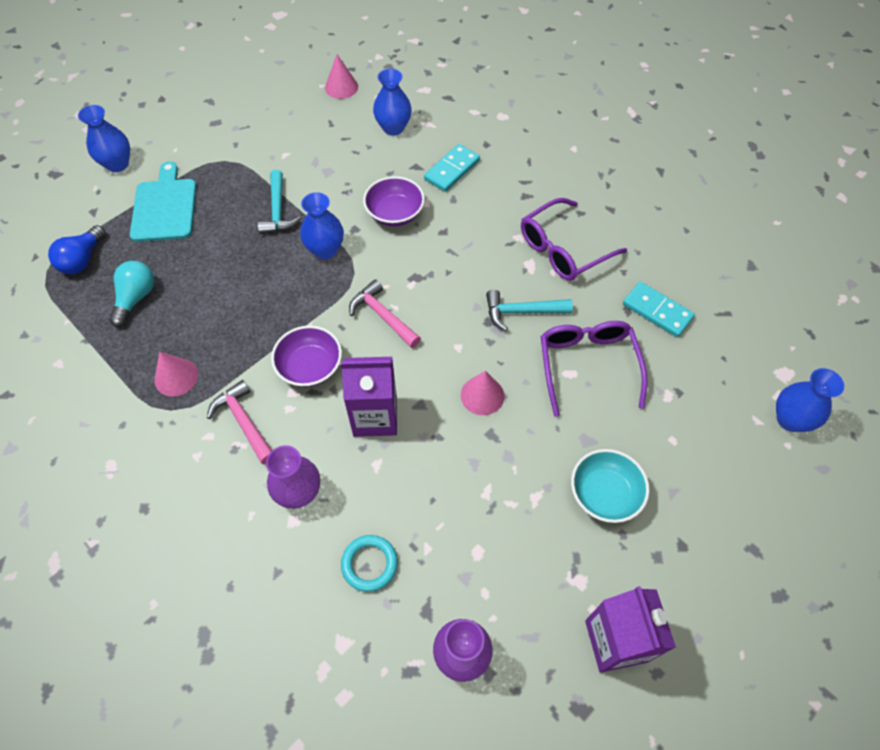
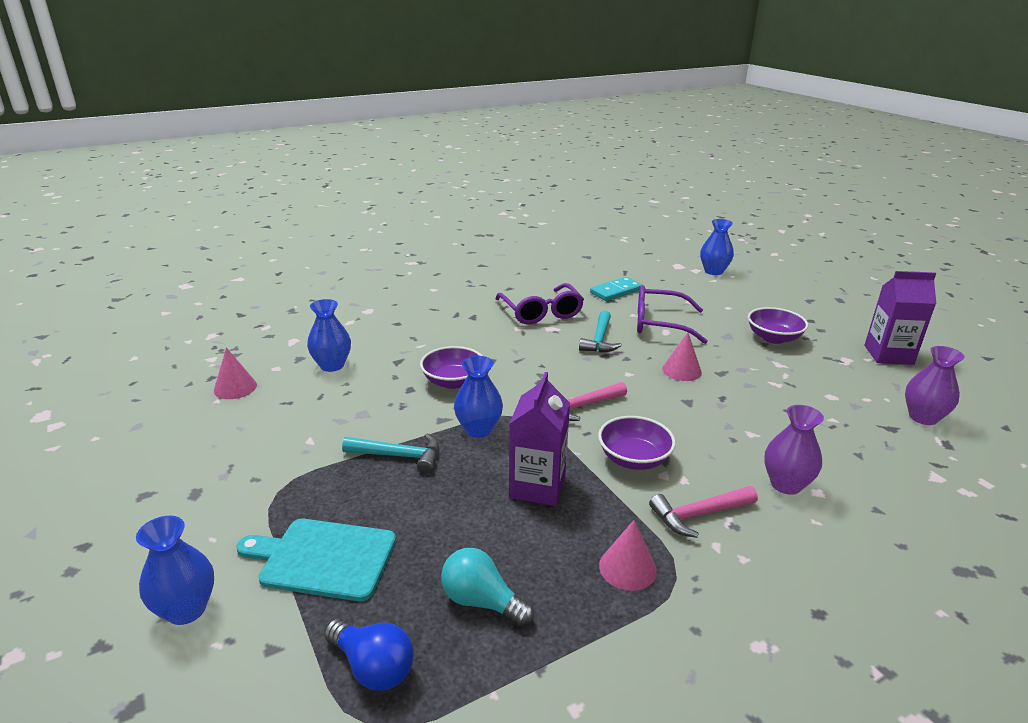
camera: 75 degrees left, 30 degrees down
(369, 564) = (855, 451): turquoise ring -> none
(375, 416) = (699, 427): purple carton -> purple carton (537, 486)
(452, 170) = (416, 344): turquoise domino -> none
(604, 494) = (773, 338): turquoise bowl -> purple bowl

